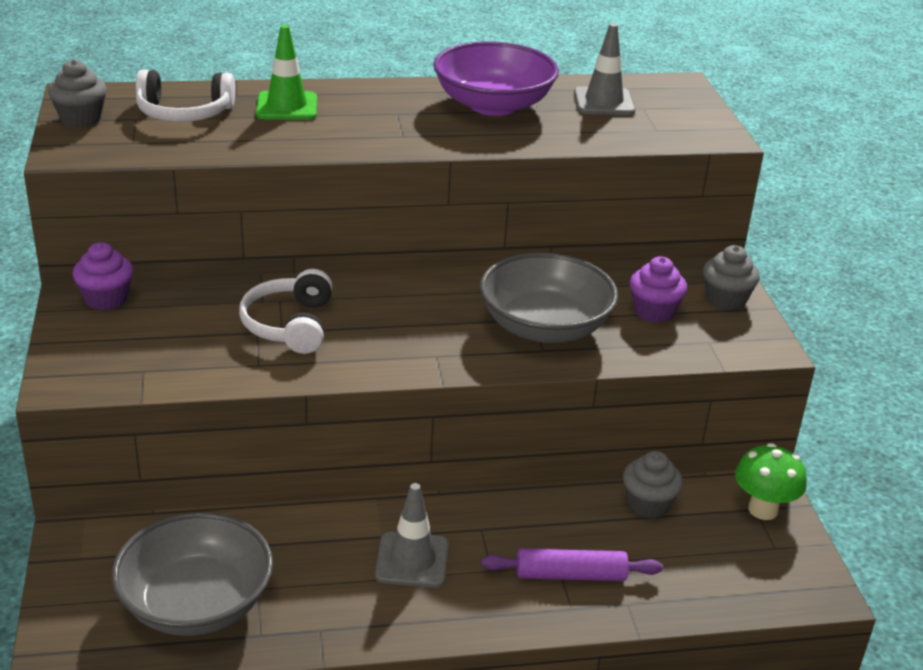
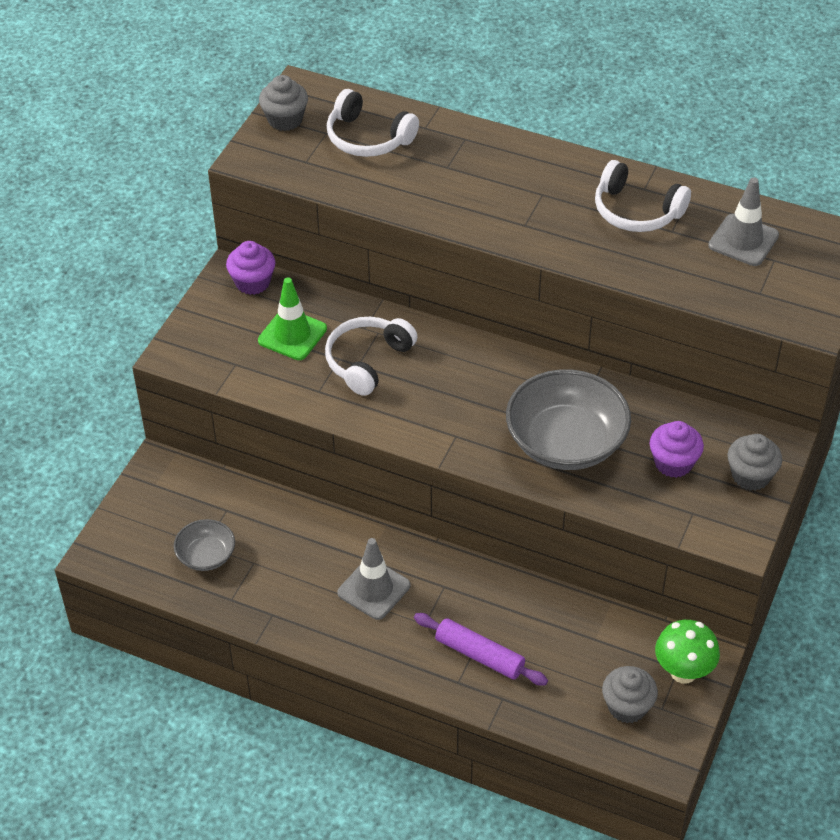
camera: 35 degrees right, 15 degrees up
(196, 603) = (206, 555): grey bowl -> grey bowl, size x0.51
(287, 106) = (456, 156): green traffic cone -> green traffic cone (292, 335)
(493, 105) = (636, 211): purple bowl -> white headphones
(648, 504) = (592, 624): grey cupcake -> grey cupcake (627, 707)

